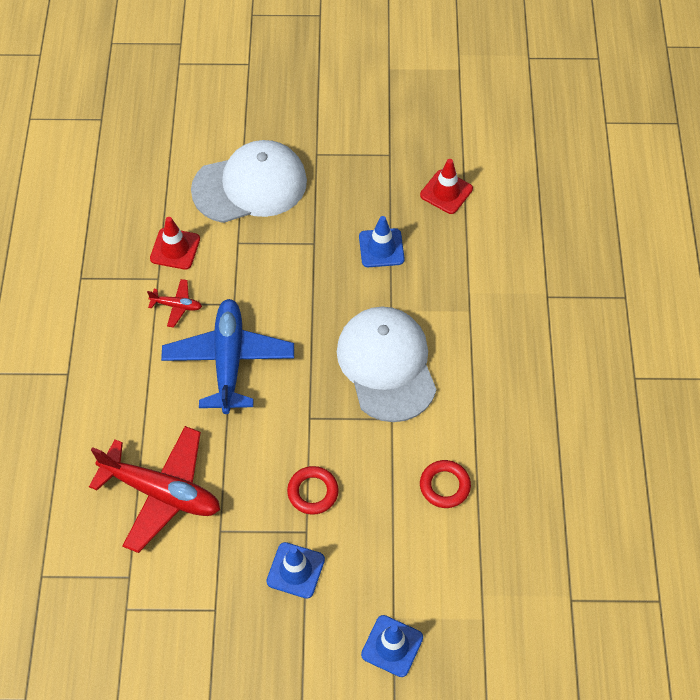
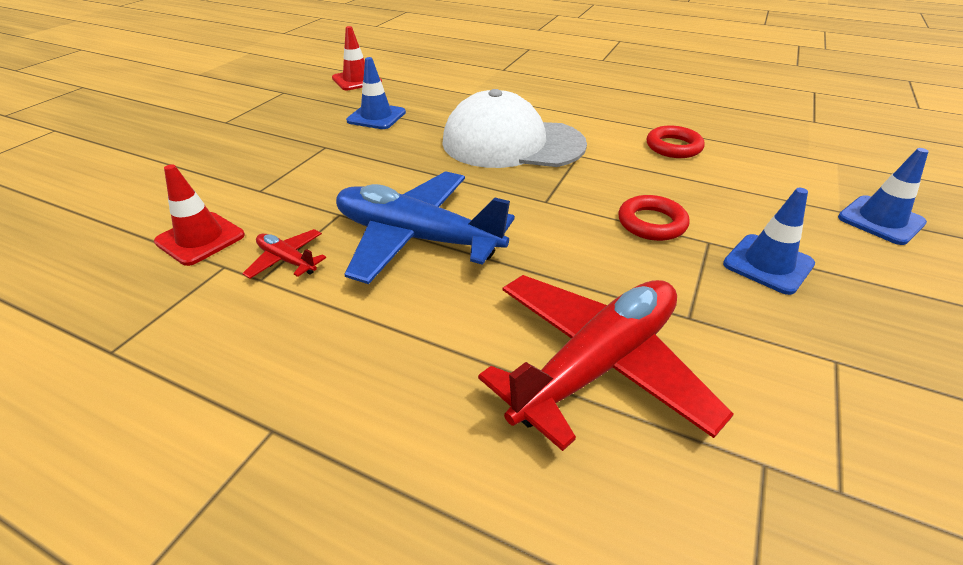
camera: 65 degrees left, 20 degrees down
(176, 306) = (287, 260): red plane -> red plane turned 90 degrees counterclockwise
(250, 185) = (199, 164): white cap -> none

